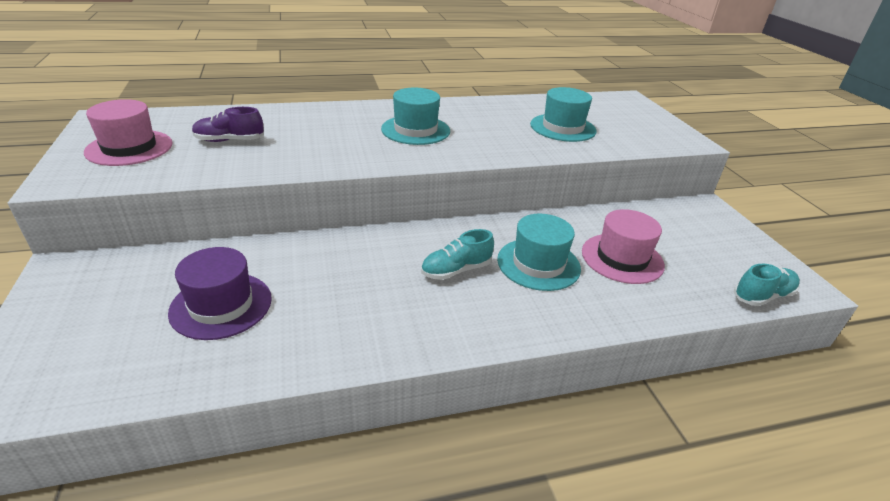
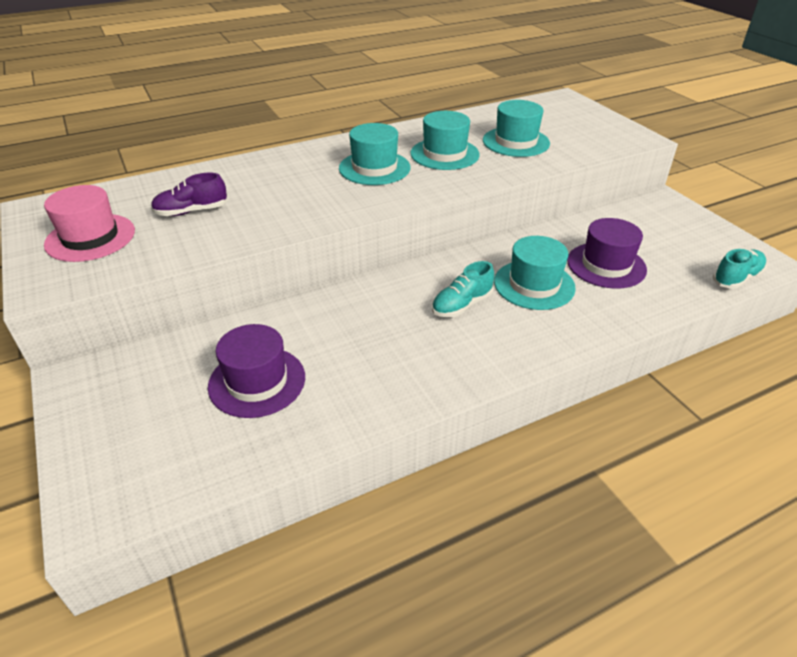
camera: 10 degrees left, 5 degrees up
(488, 128) = (444, 154): none -> turquoise hat
(622, 258) = (606, 265): pink hat -> purple hat

